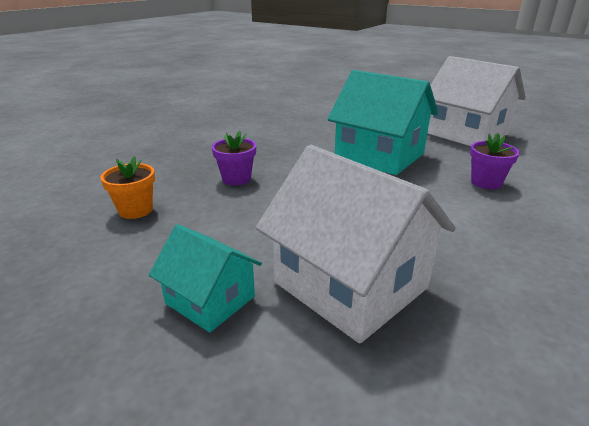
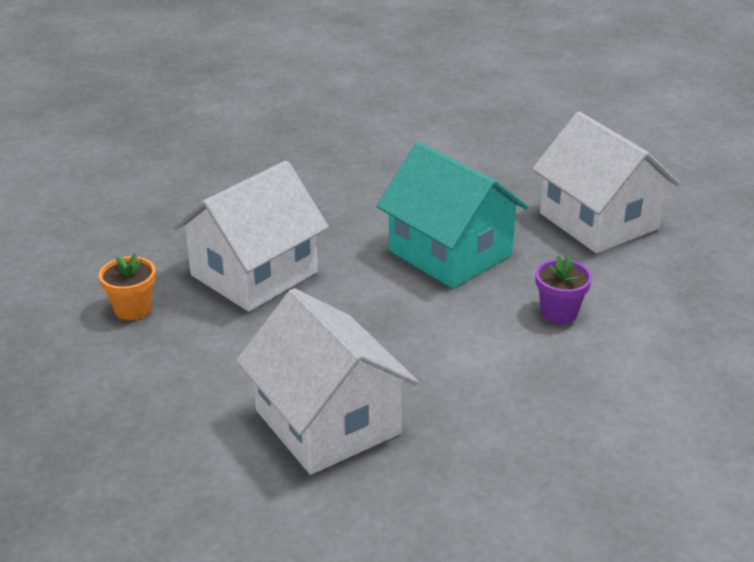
camera: 10 degrees right, 5 degrees up
(210, 300) = (192, 420): turquoise house -> none
(236, 179) = (254, 274): purple flower pot -> white house

